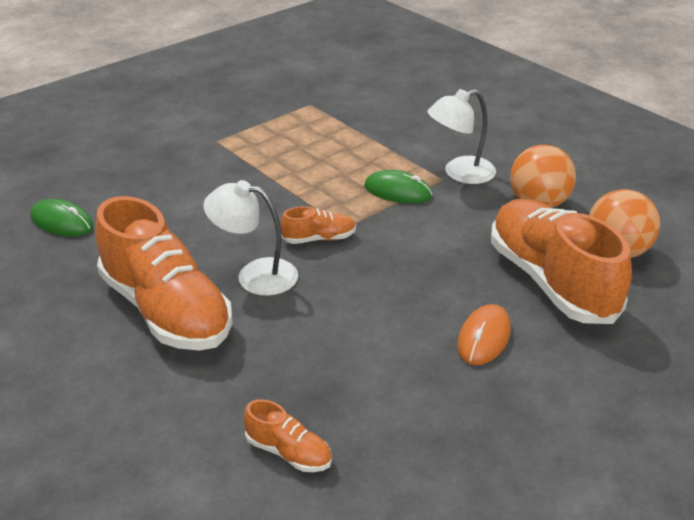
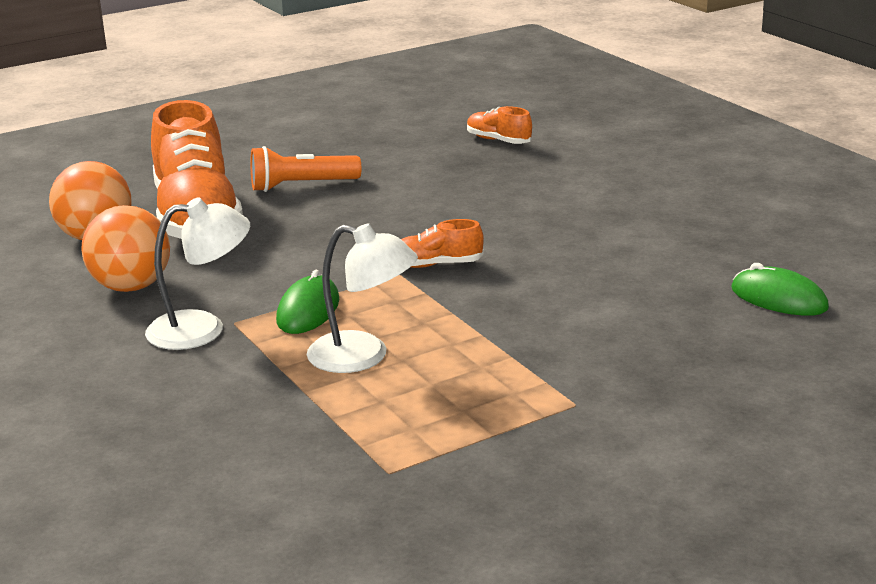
camera: 170 degrees left, 10 degrees down
(166, 310) = (614, 215): orange shoe -> none
(255, 275) = (518, 237): white lamp -> white lamp (363, 357)
(398, 191) = (308, 310): green mouse -> green mouse turned 75 degrees clockwise
(484, 338) = (301, 186): orange mouse -> orange flashlight

